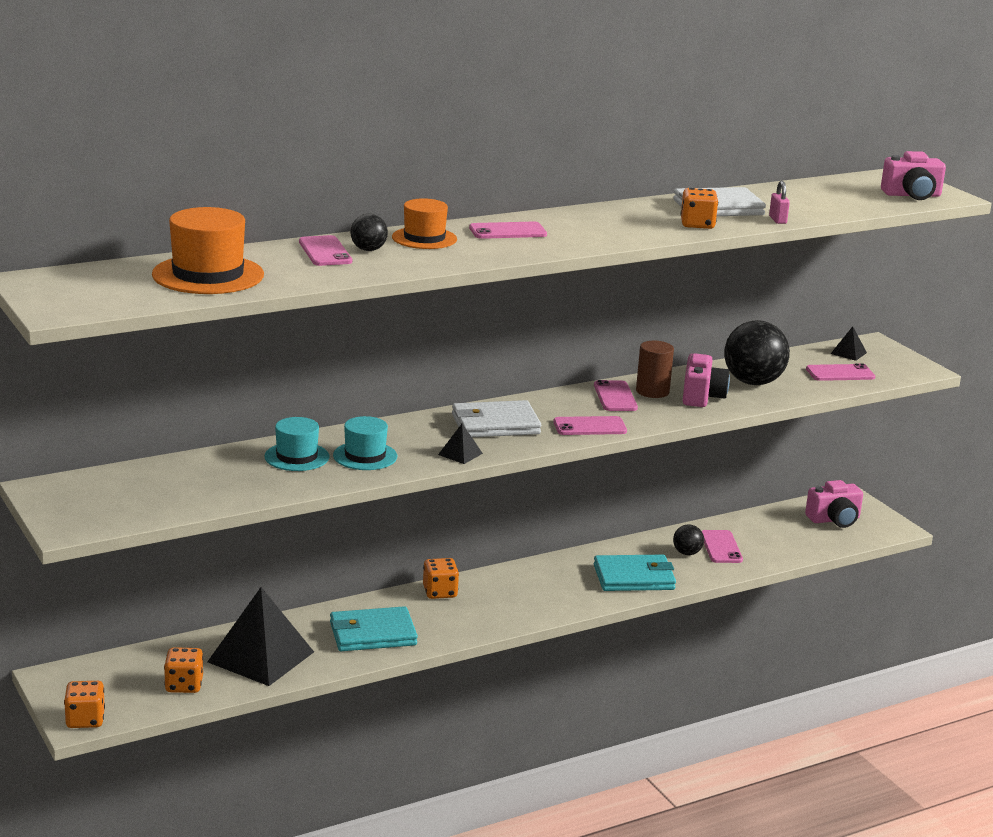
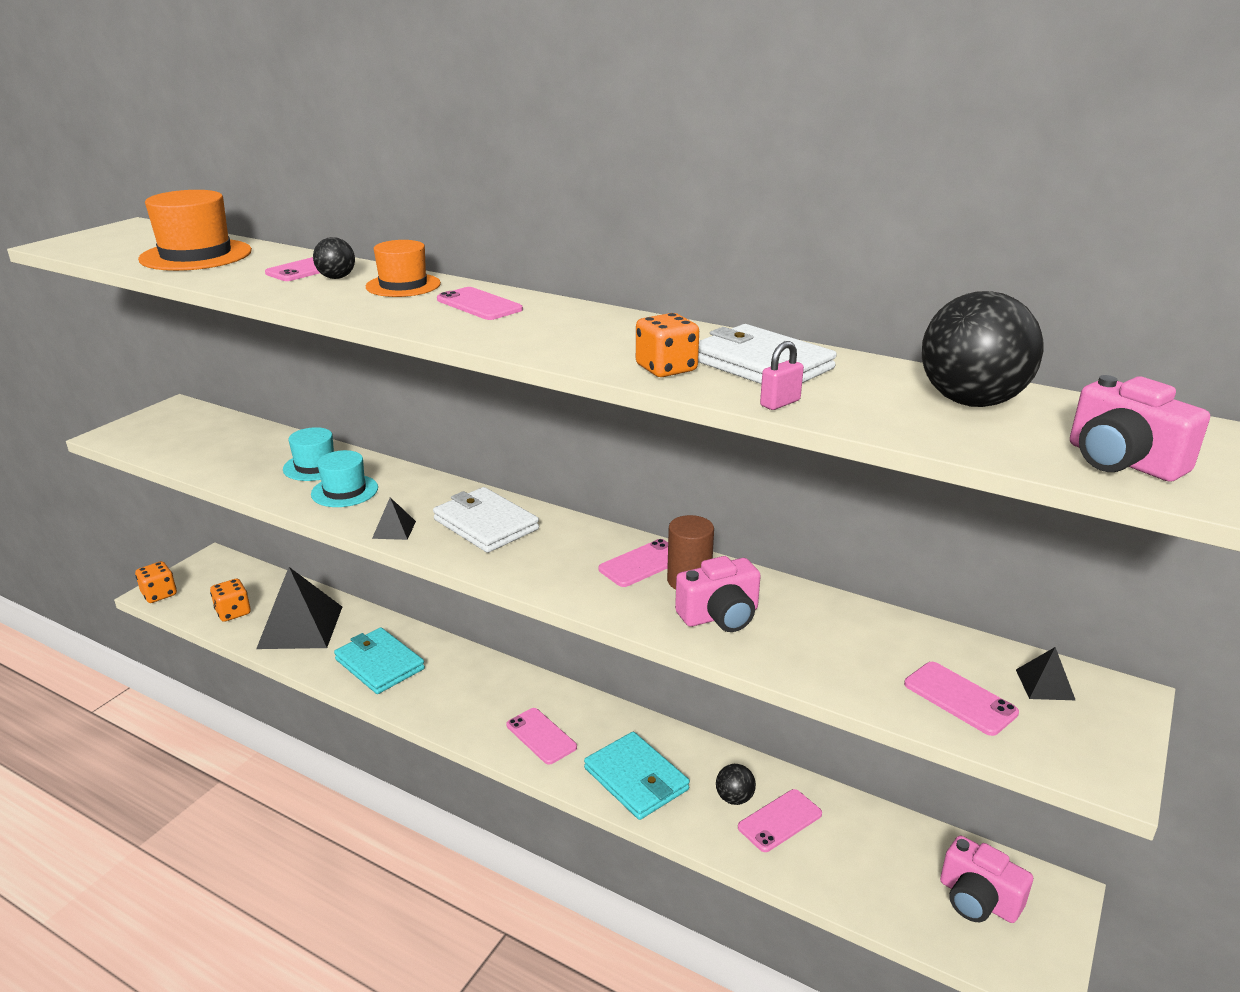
camera: 60 degrees right, 5 degrees up
(440, 592) = (485, 670): orange dice -> none
(590, 427) = (541, 574): pink phone -> pink phone (541, 736)
(753, 382) = (818, 638): black ball -> black ball (971, 401)

